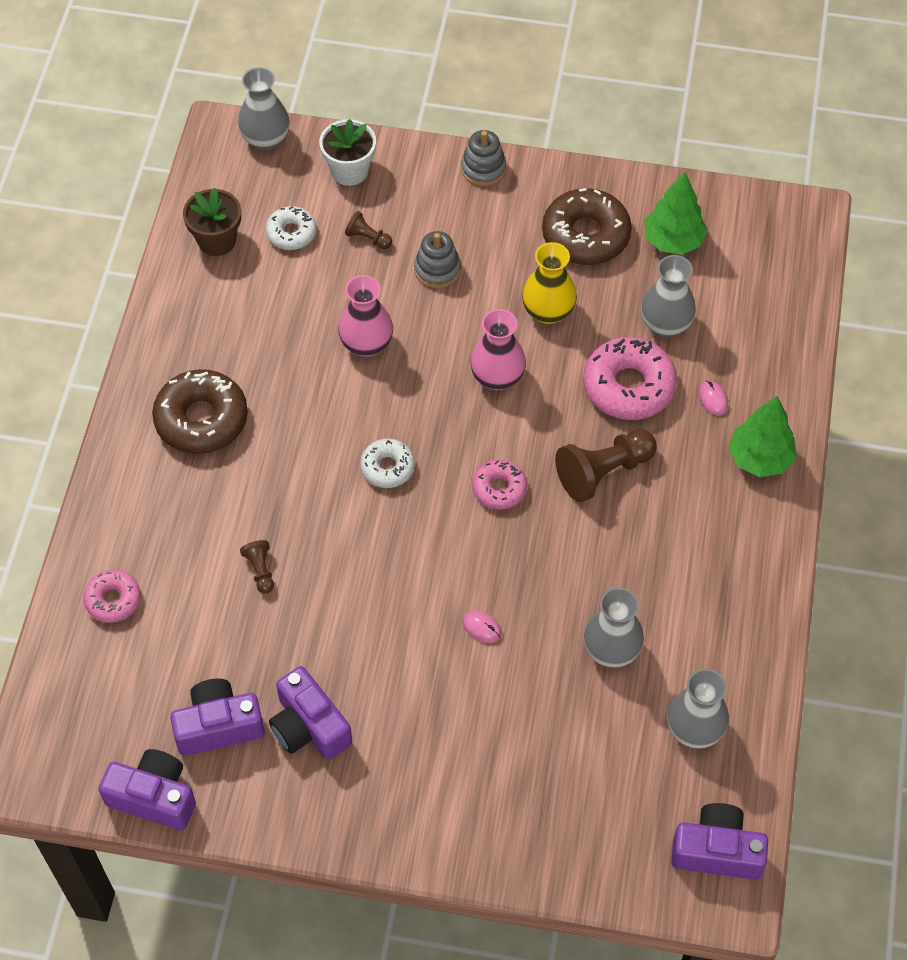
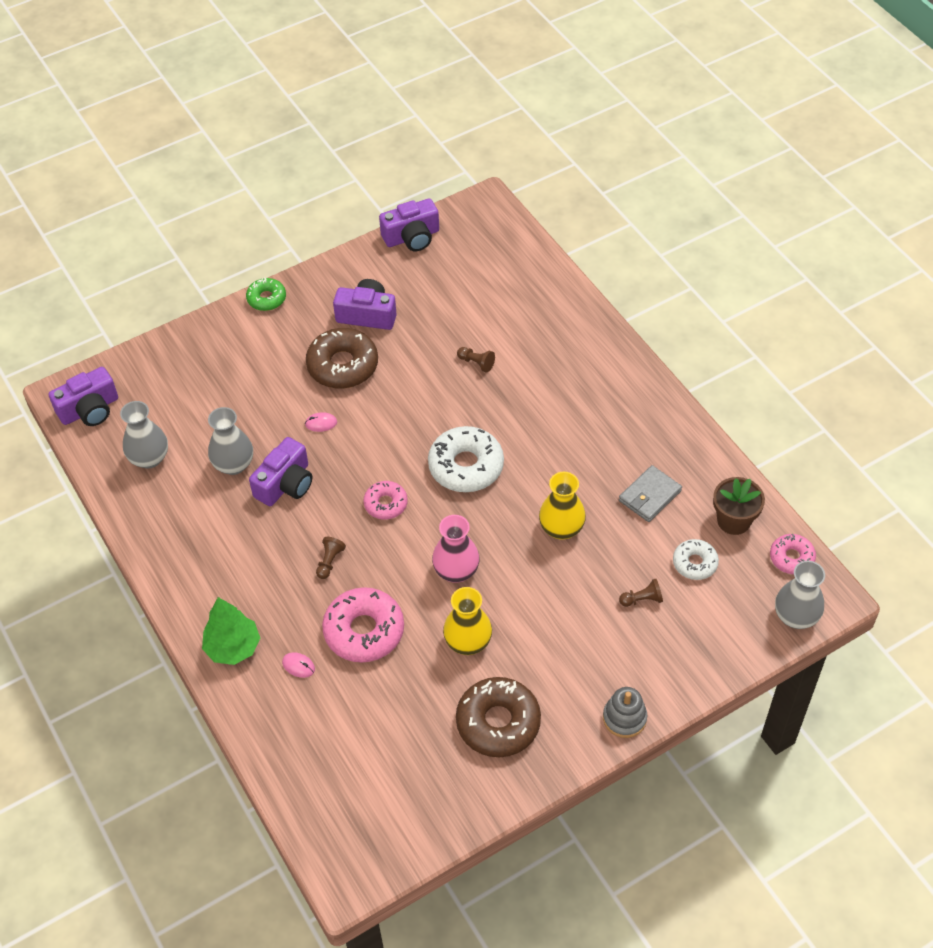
camera: 140 degrees right, 5 degrees down
(113, 600) = (537, 296): pink donut -> pink donut (791, 558)
(201, 419) = (605, 411): brown donut -> brown donut (343, 365)
(218, 726) = (414, 284): purple camera -> purple camera (285, 484)
(258, 313) = (650, 496): none -> grey wallet
(349, 171) = (712, 639): white flower pot -> none
(366, 344) = (561, 528): pink vase -> yellow vase
(387, 467) = (466, 466): white donut -> white donut, size x1.75
(397, 847) = (266, 298): none -> green donut
(437, 269) = (572, 614): grey stacking toy -> none
(603, 472) = (329, 561): brown pawn -> brown pawn, size x0.50
(665, 324) = (378, 697): grey vase -> none
(673, 241) = (431, 770): green tree -> none

